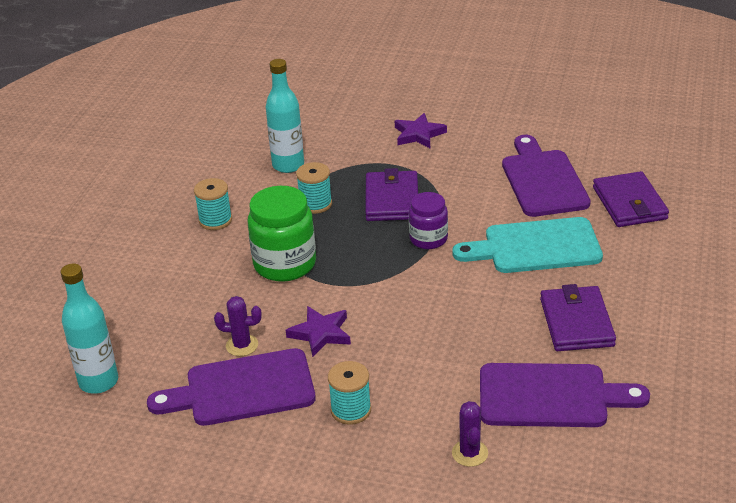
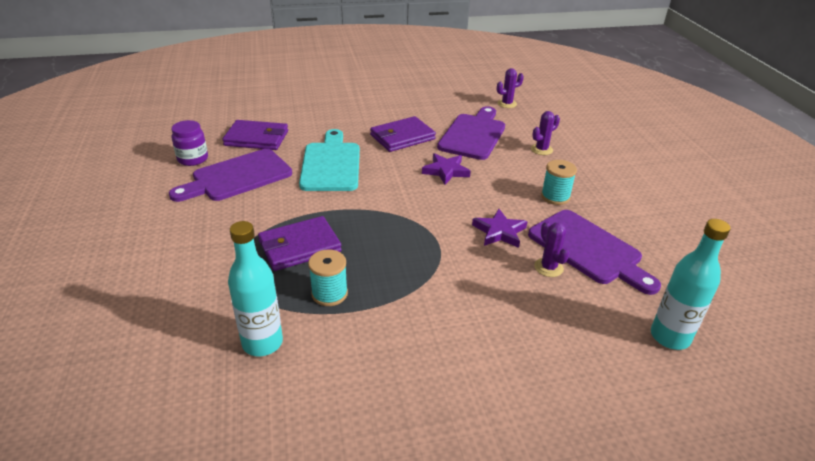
camera: 120 degrees left, 0 degrees up
(215, 220) = (397, 362): turquoise spool -> none
(285, 264) = (433, 281): green jar -> none
(418, 134) = (172, 261): purple star -> purple star (446, 171)
(428, 239) = (348, 212): purple jar -> purple jar (193, 159)
(535, 247) = (331, 164): turquoise cutting board -> turquoise cutting board turned 150 degrees counterclockwise
(550, 396) = (473, 135): purple cutting board -> purple cutting board turned 45 degrees clockwise
(629, 203) = (257, 138): purple wallet -> purple wallet turned 45 degrees clockwise
(643, 482) = (507, 104): none -> purple cactus

